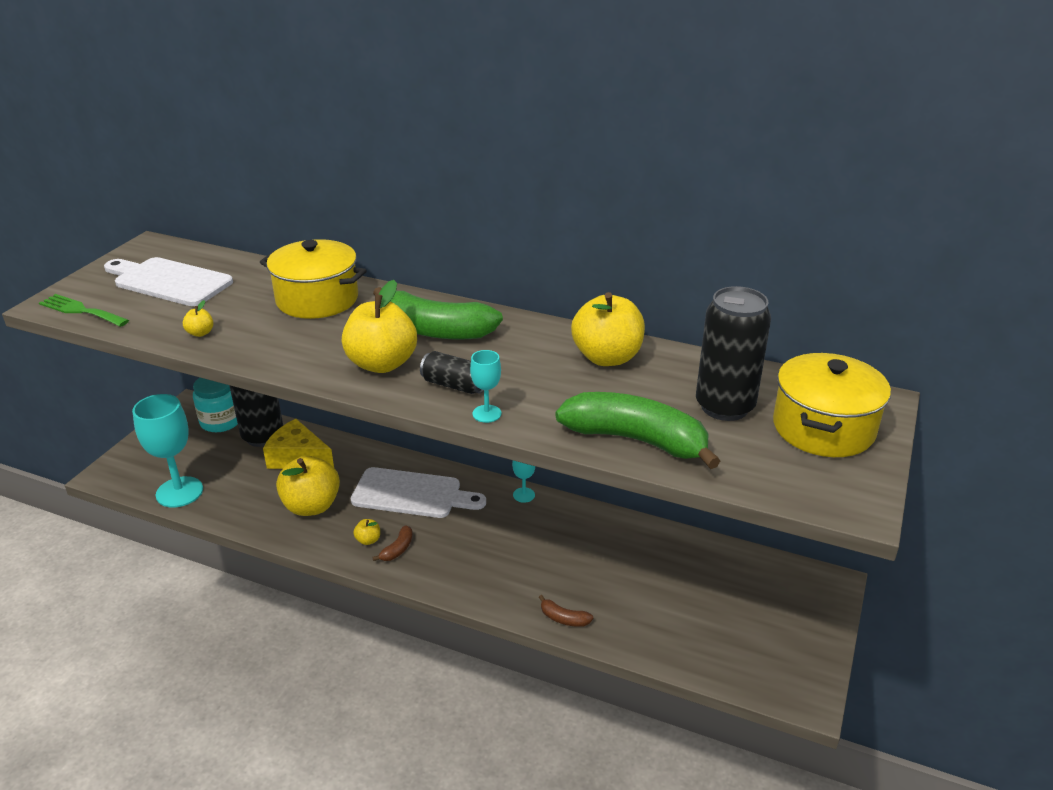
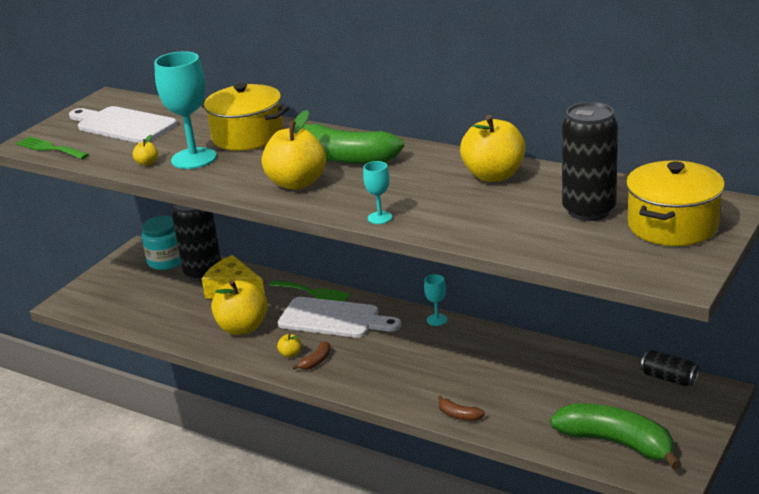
camera: 10 degrees right, 5 degrees down
(179, 492) = (127, 316): turquoise goblet -> turquoise goblet (194, 158)
(386, 460) = (313, 292): none -> green fork
(454, 385) = (356, 198): black can -> black can (669, 378)
(636, 440) = (503, 235): green banana -> green banana (616, 443)

